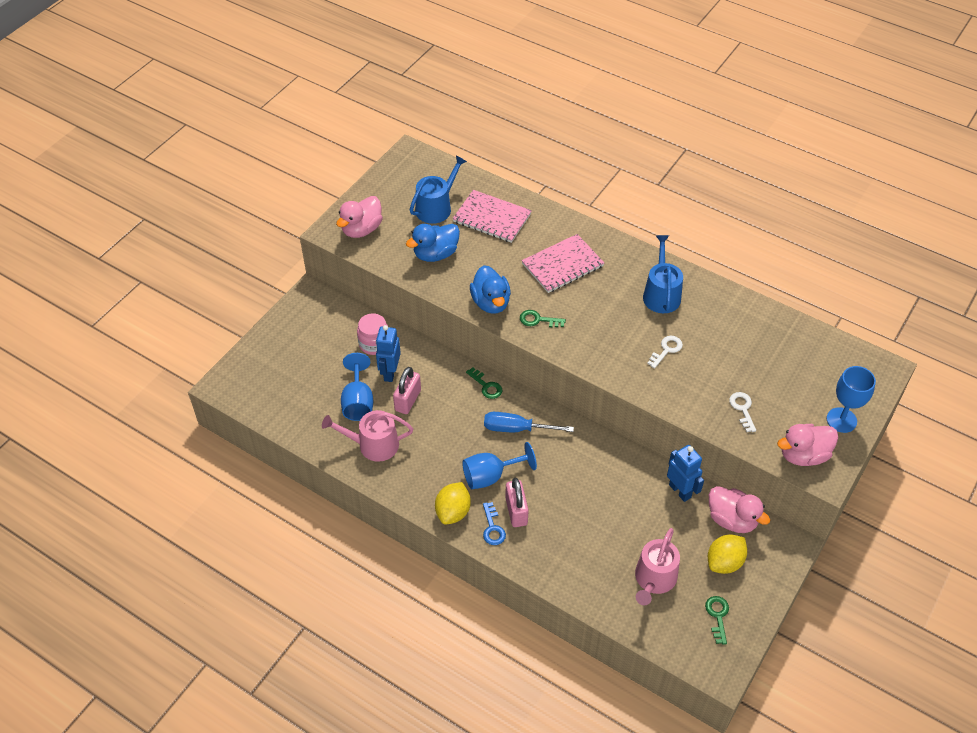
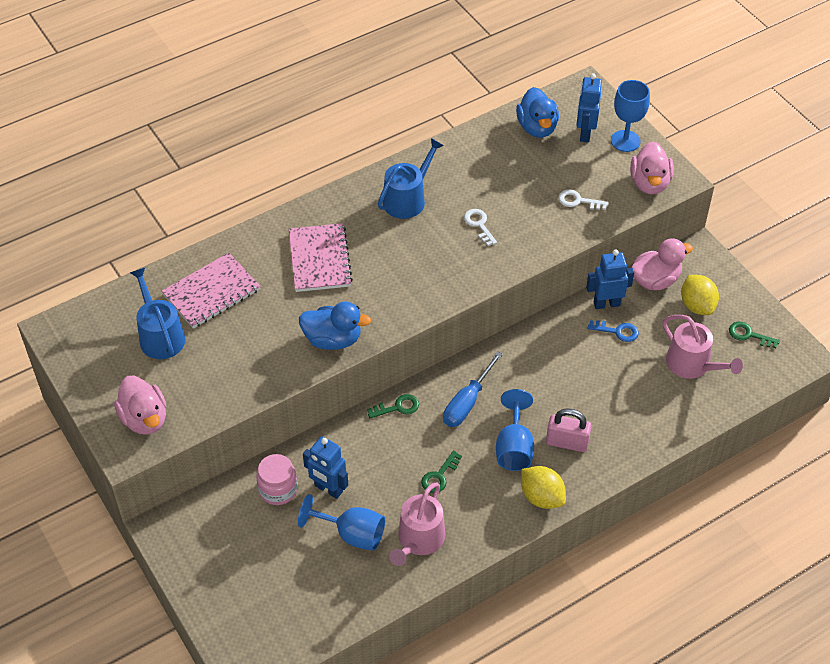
camera: 65 degrees left, 0 degrees up
(408, 400) = (376, 486): pink padlock -> none
(435, 254) = (231, 362): blue duck -> blue duck (537, 127)
(492, 528) = (577, 470): blue key -> blue key (617, 331)
(538, 320) = (381, 309): green key -> green key (439, 476)
(661, 294) = (407, 199): blue watering can -> blue watering can turned 105 degrees clockwise
(827, 387) = (585, 133): none -> blue robot

